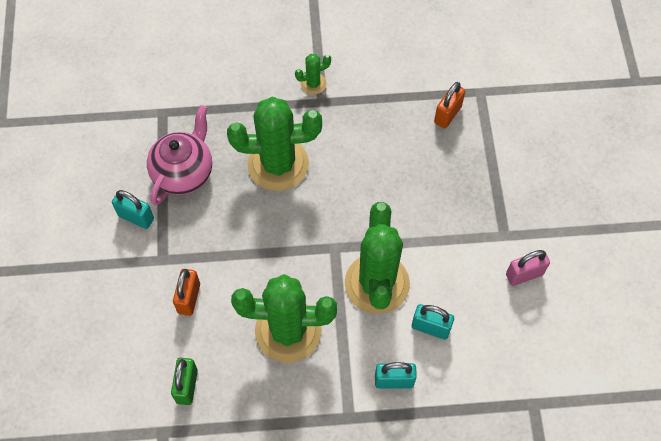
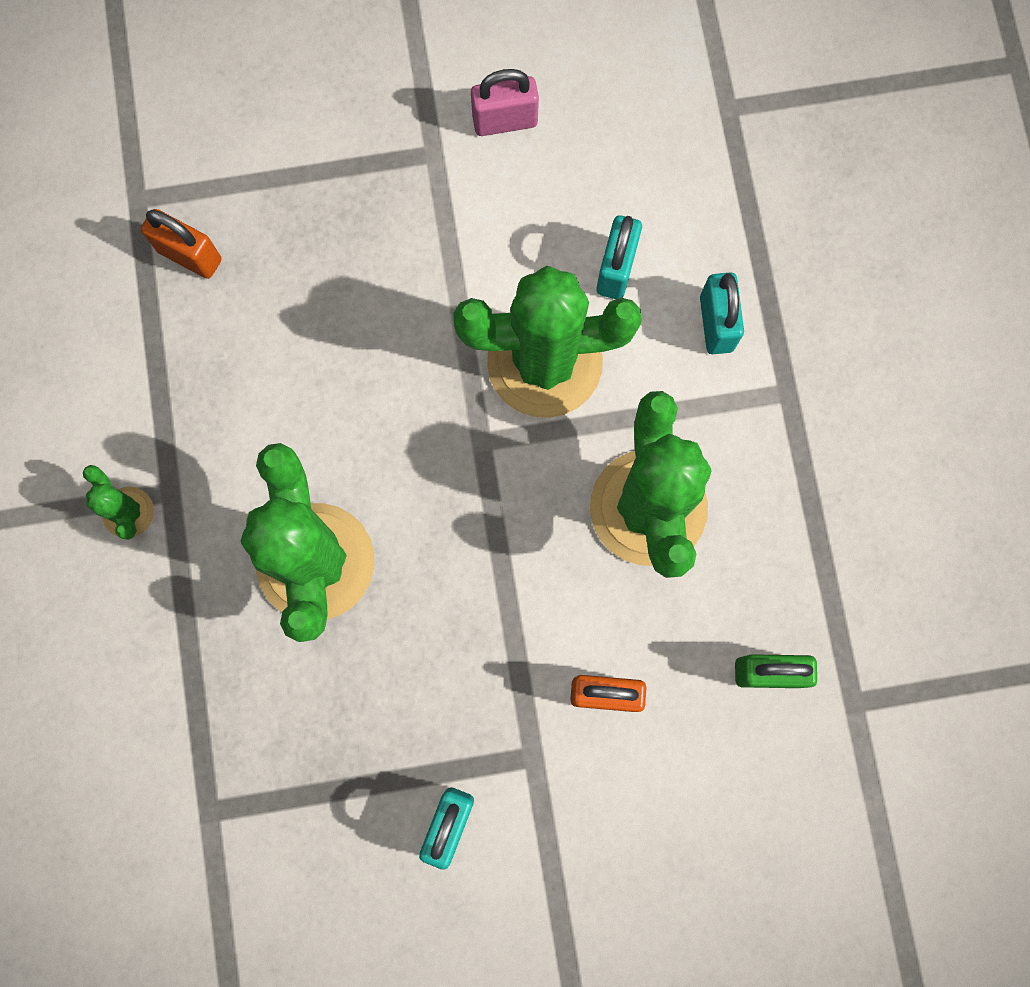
camera: 95 degrees left, 15 degrees up
(184, 172) = (345, 744): pink teapot -> none
(524, 274) = (505, 121): pink padlock -> pink padlock turned 75 degrees counterclockwise

